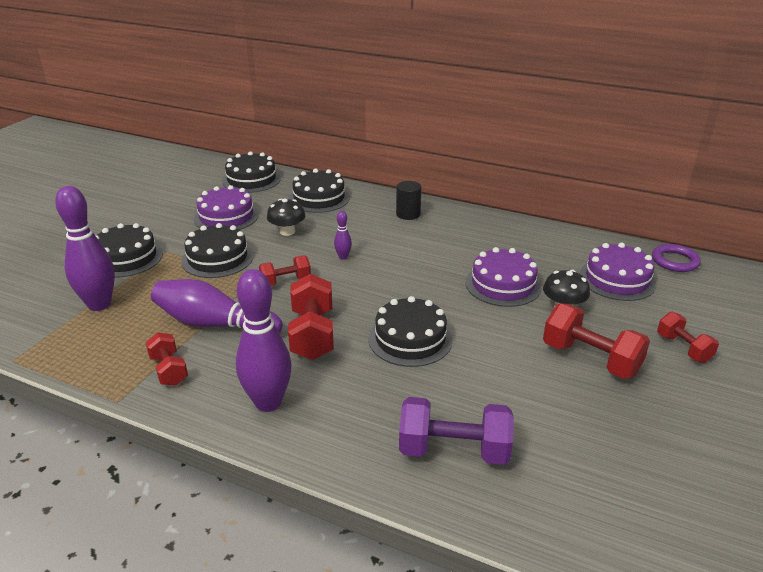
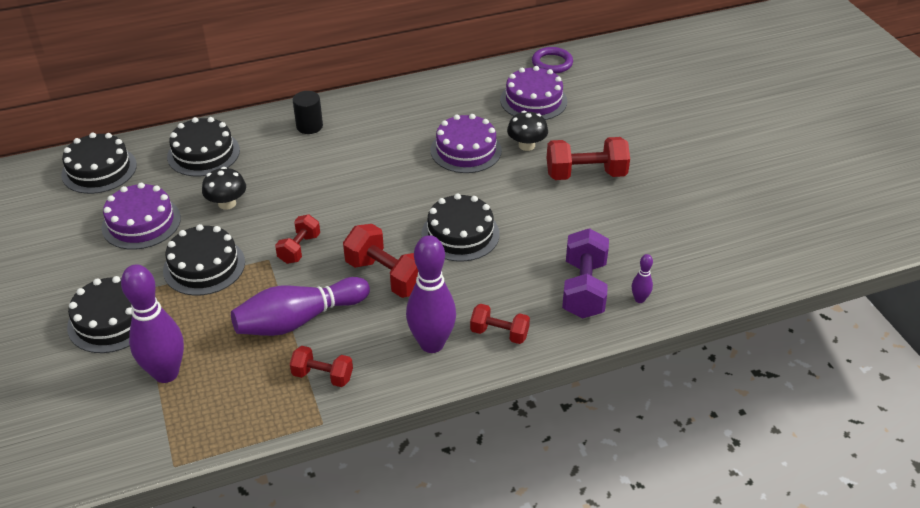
camera: 45 degrees left, 10 degrees up
(343, 257) = (314, 198): purple bowling pin -> purple bowling pin (639, 299)
(453, 450) = (584, 289): purple dumbbell -> purple dumbbell turned 45 degrees counterclockwise
(683, 348) = (626, 132): red dumbbell -> red dumbbell (499, 333)

